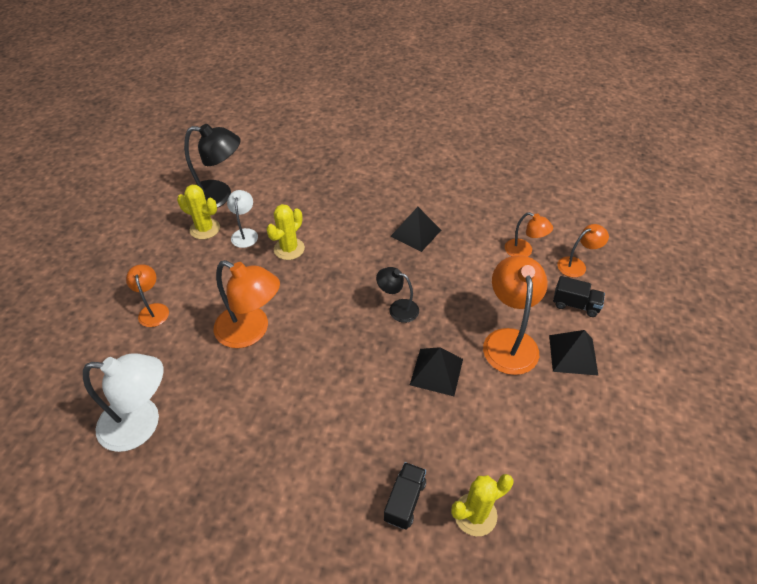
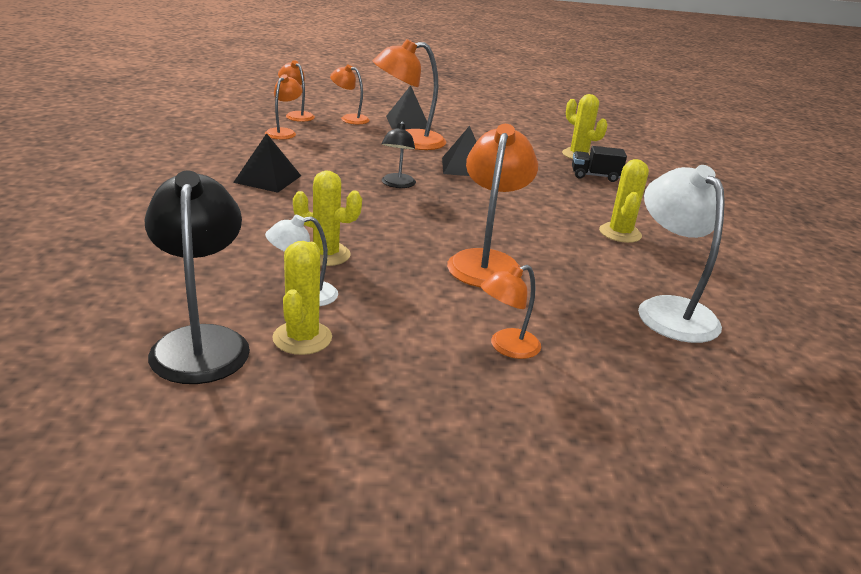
camera: 110 degrees left, 20 degrees down
(265, 453) = (620, 233): none -> yellow cactus
(575, 305) = (349, 118): black truck -> orange lamp

